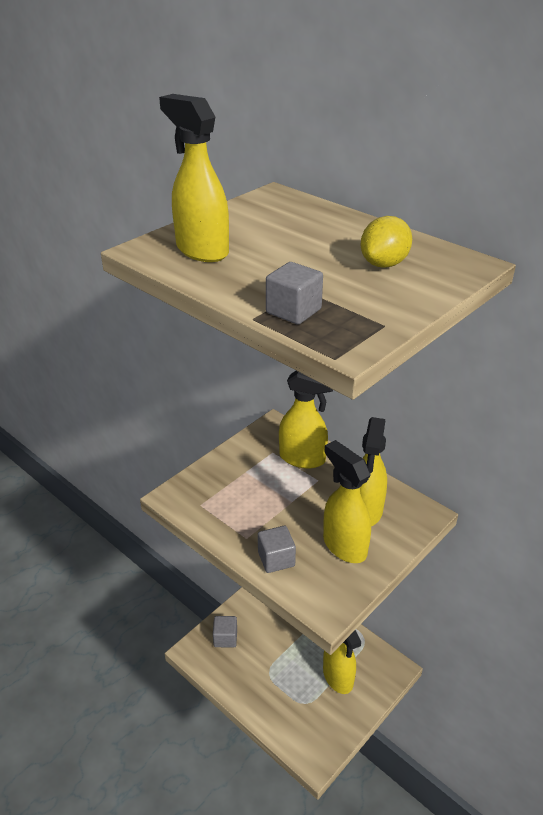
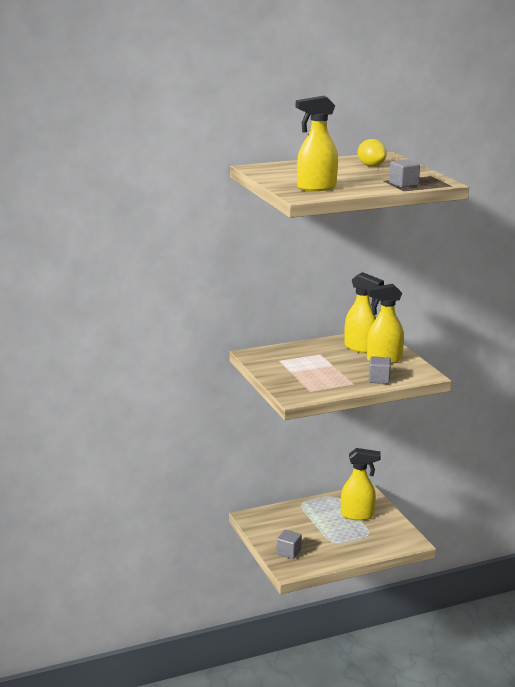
camera: 65 degrees left, 15 degrees down
(303, 458) = (295, 353): yellow spray bottle -> none

